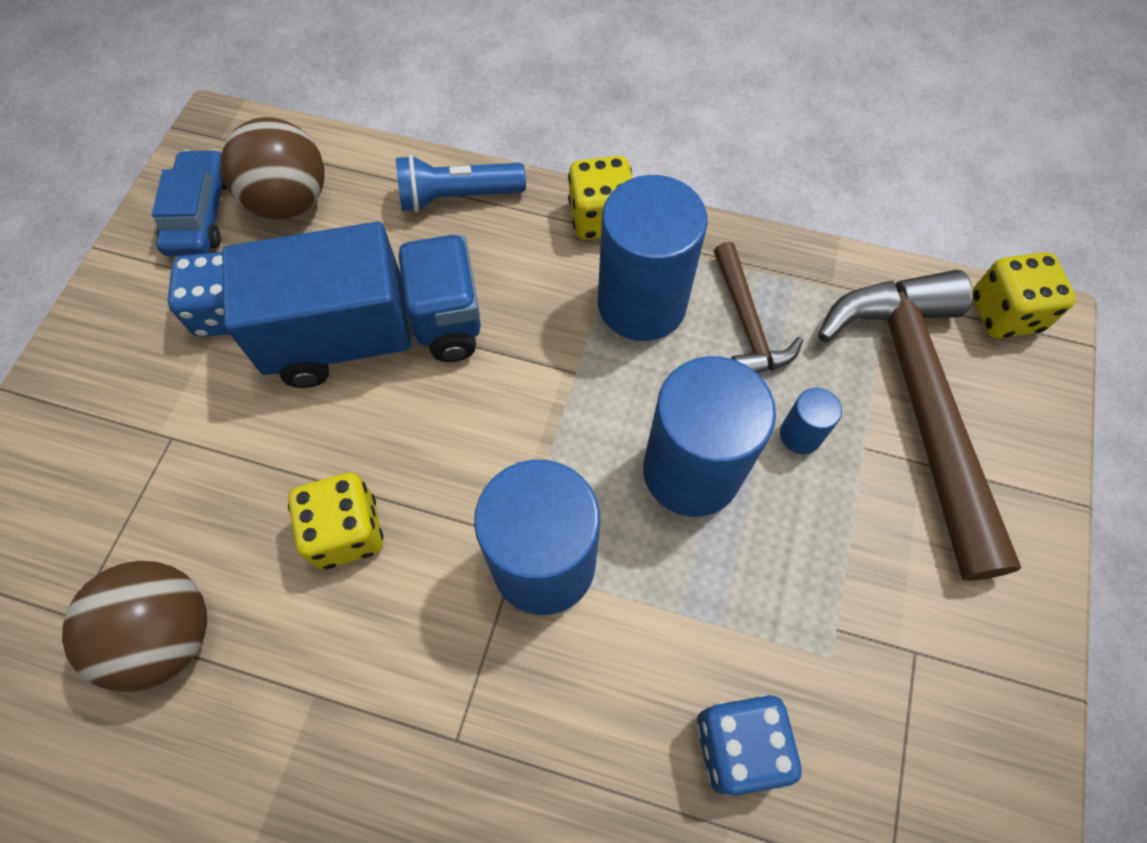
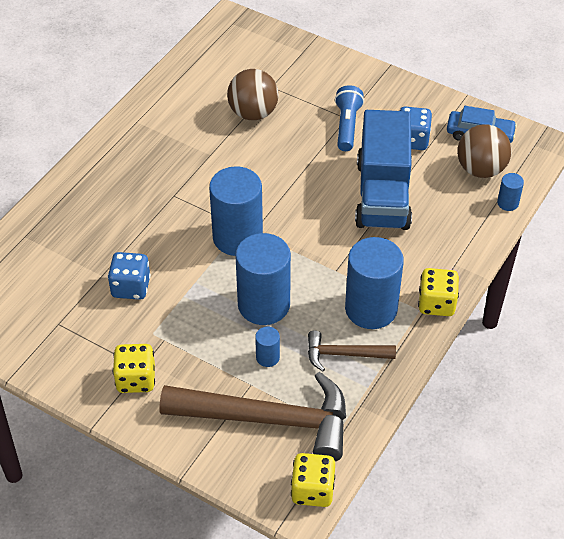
camera: 105 degrees right, 15 degrees down
(347, 531) = (278, 172): yellow dice -> yellow dice (136, 379)
(362, 157) = (508, 203): none -> blue cylinder
(457, 197) = (468, 240): blue flashlight -> blue flashlight (347, 126)

